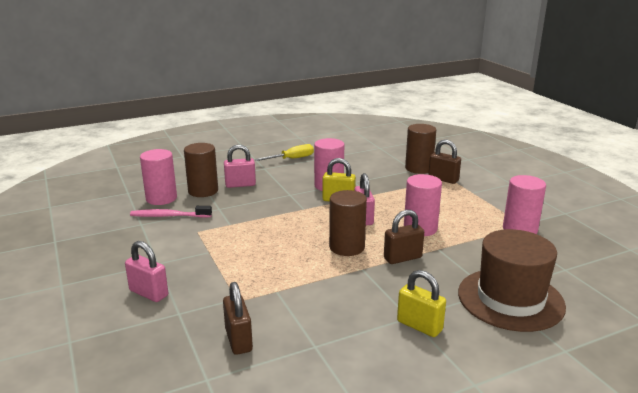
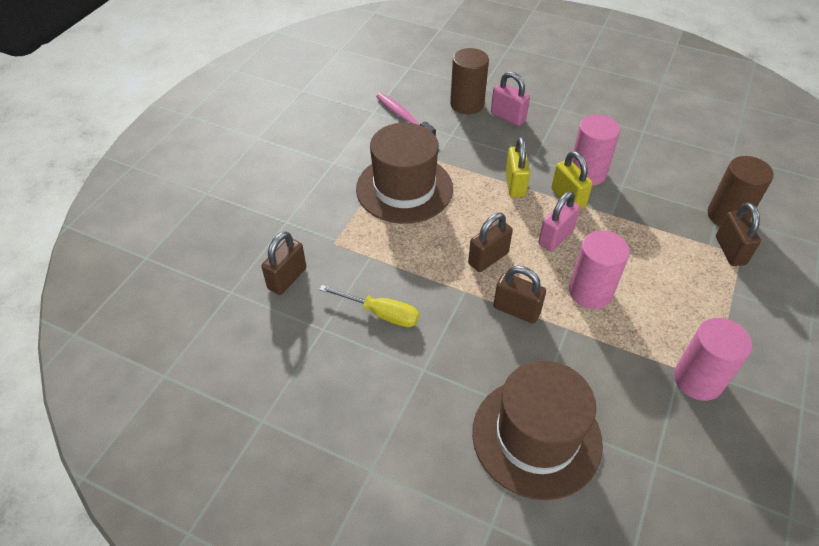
camera: 50 degrees right, 25 degrees up
(149, 293) = (293, 188): pink padlock -> none
(161, 198) = (424, 91): pink cylinder -> none
(236, 247) = (404, 188): none -> brown hat
(291, 159) = (605, 112): yellow screwdriver -> yellow screwdriver (380, 313)
(347, 247) = (488, 258): brown cylinder -> brown padlock
(419, 326) = (417, 385): yellow padlock -> yellow padlock (515, 184)

